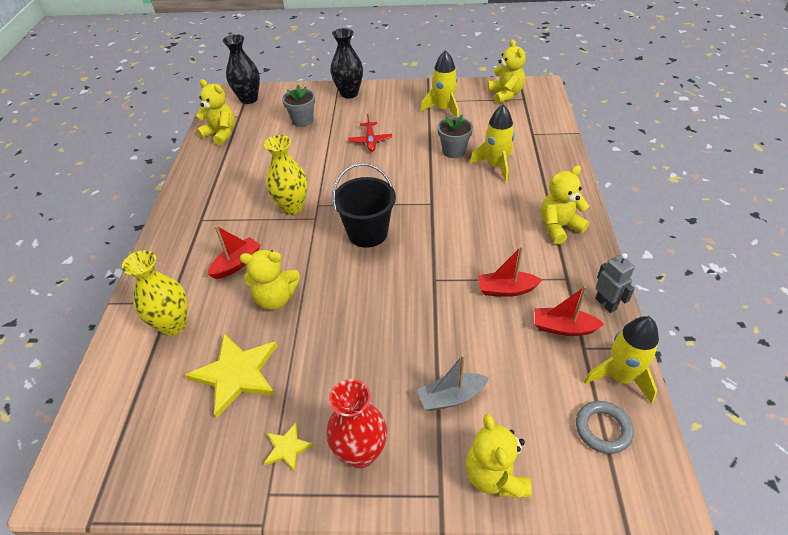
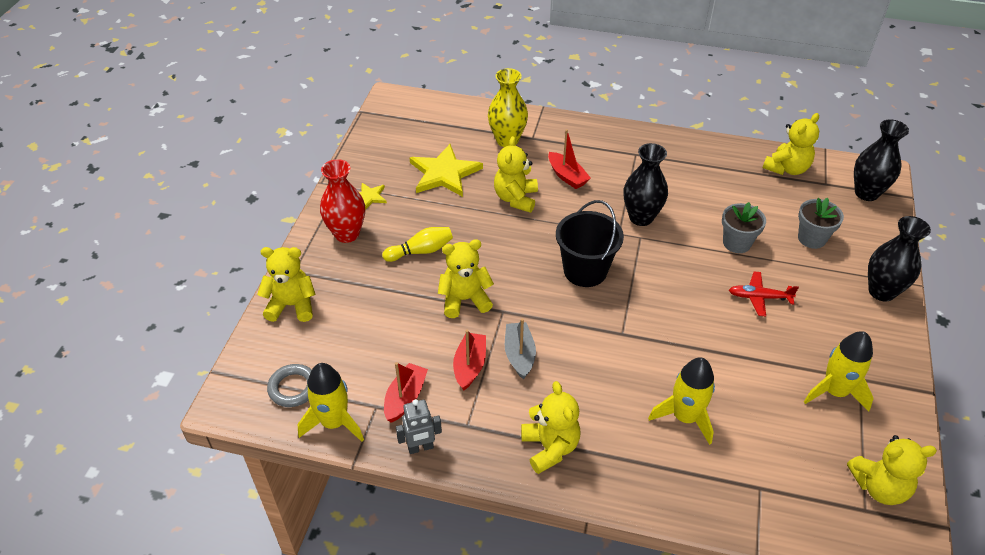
camera: 100 degrees right, 0 degrees up
(292, 207) = (641, 217): yellow vase -> black vase
(372, 364) = (421, 251): none -> yellow bowling pin
(430, 310) = (464, 300): none -> yellow teddy bear
(451, 397) = (368, 295): grey boat -> grey boat (519, 355)
(454, 151) = (725, 379): grey flower pot -> grey flower pot (736, 243)

